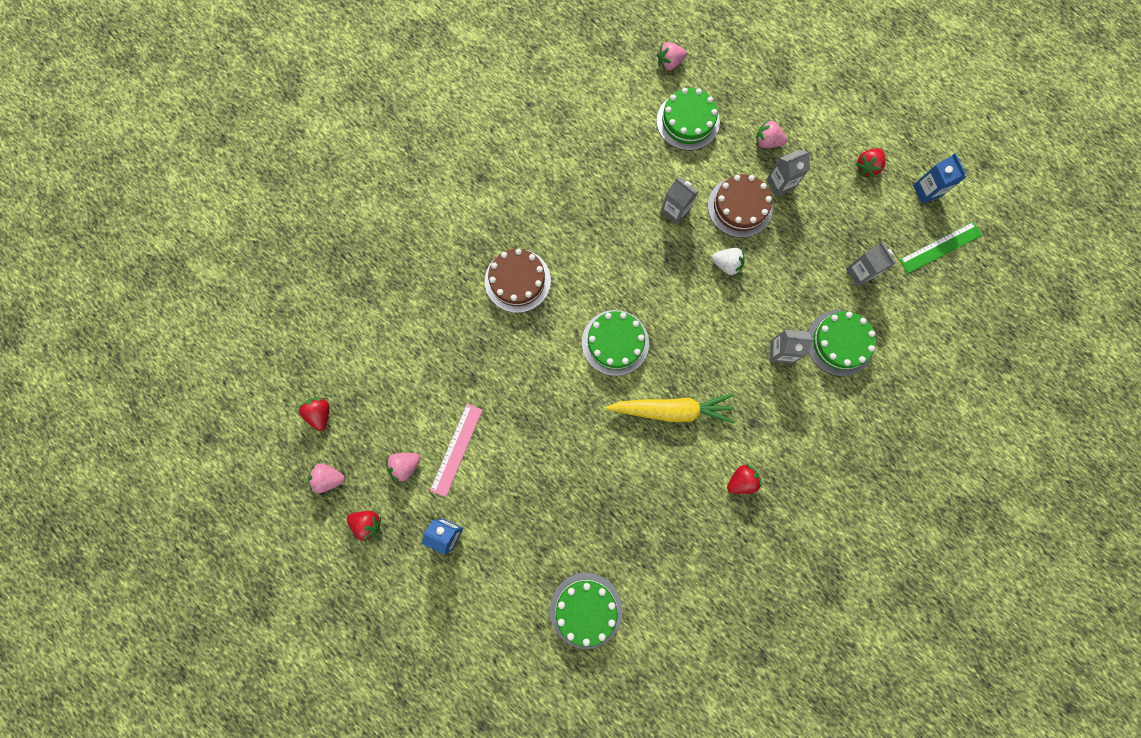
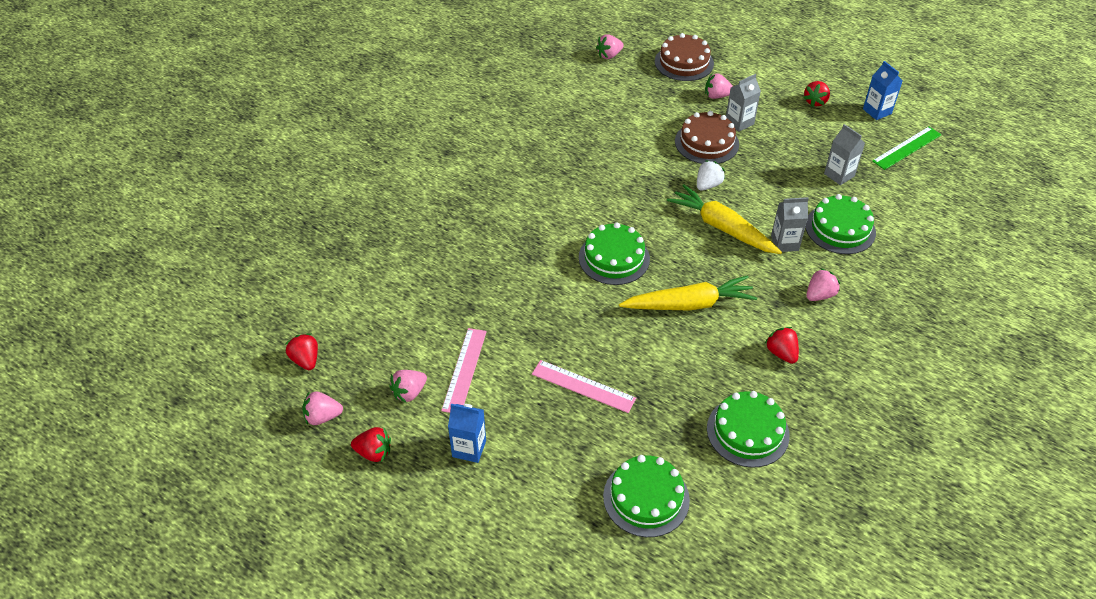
camera: 10 degrees left, 30 degrees down
(517, 280) = (501, 223): brown cake -> brown cake (684, 62)
(557, 485) = (583, 386): none -> pink ruler
(675, 211) = (645, 153): grey carton -> none
(687, 121) = (638, 91): green cake -> green cake (747, 431)
(726, 264) = (708, 185): white strawberry -> white strawberry turned 60 degrees counterclockwise
(726, 322) = (722, 227): none -> yellow carrot
(741, 481) = (781, 353): red strawberry -> red strawberry turned 75 degrees counterclockwise
(795, 420) = (819, 295): none -> pink strawberry

